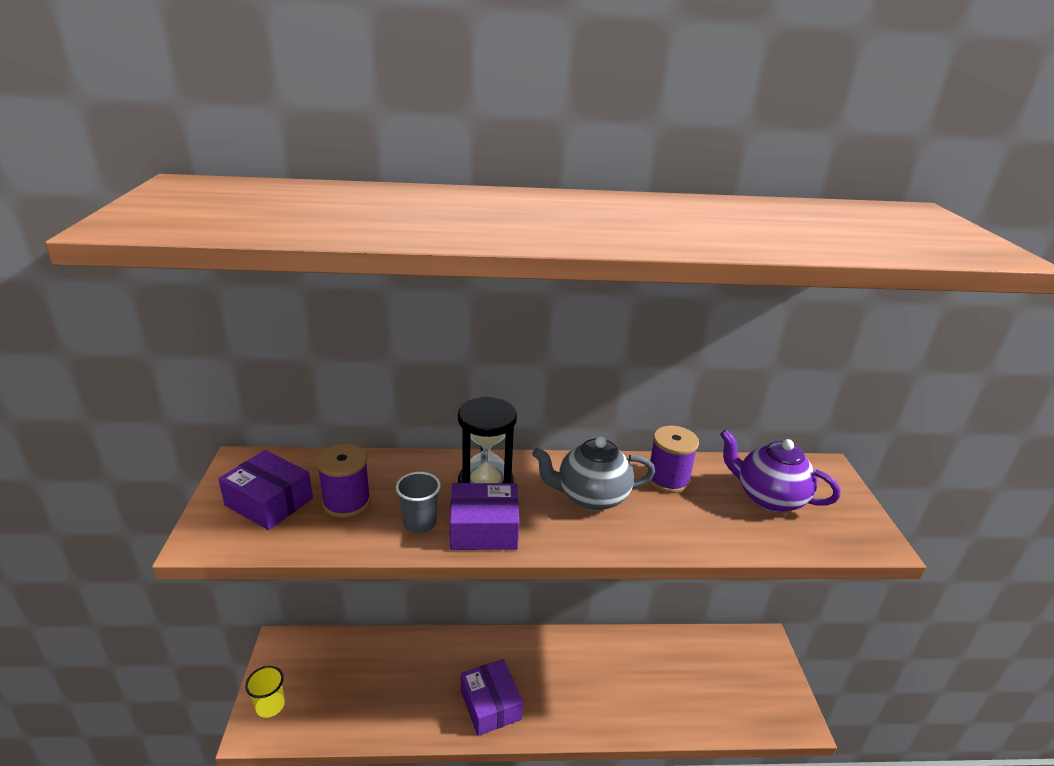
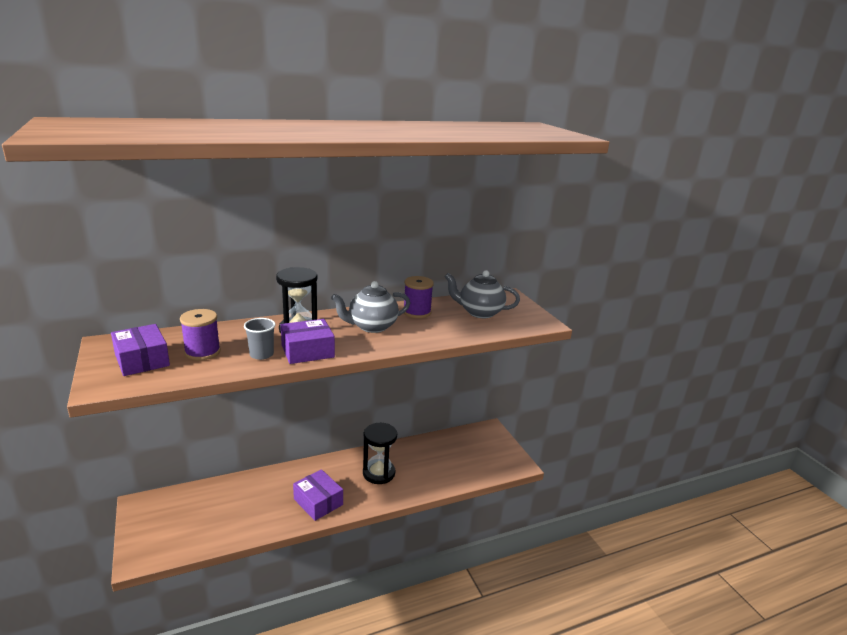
camera: 20 degrees left, 5 degrees down
(269, 502) = (142, 360): purple box -> purple box turned 45 degrees clockwise
(270, 706) = (145, 542): yellow cup -> none
(584, 678) = (379, 473): none -> black hourglass
(768, 497) = (479, 312): purple teapot -> grey teapot

